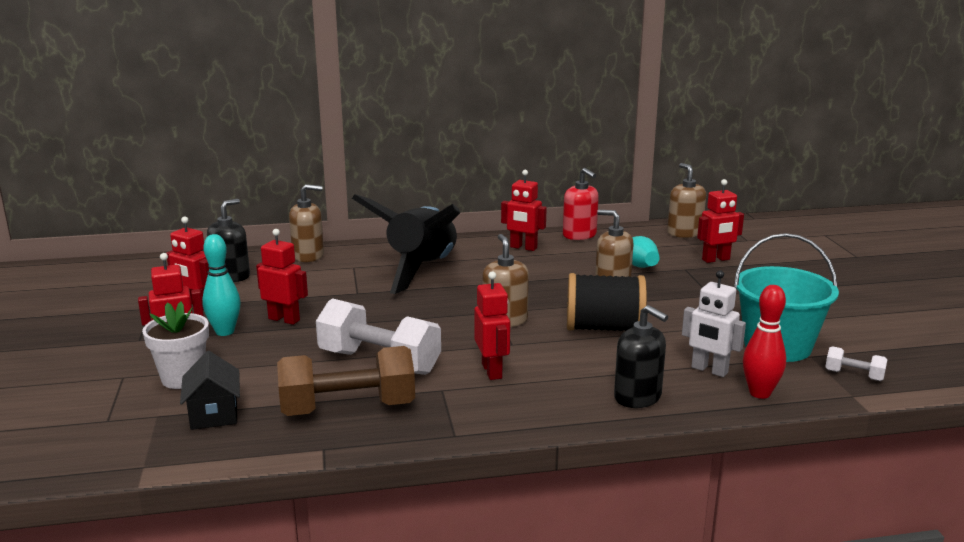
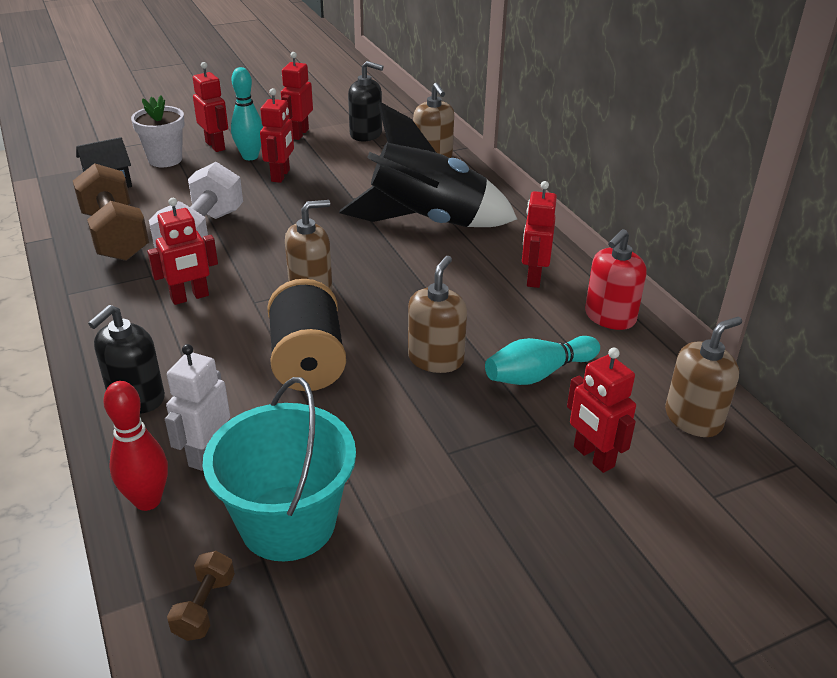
camera: 75 degrees right, 15 degrees up
(854, 375) = (205, 607): white dumbbell -> brown dumbbell

